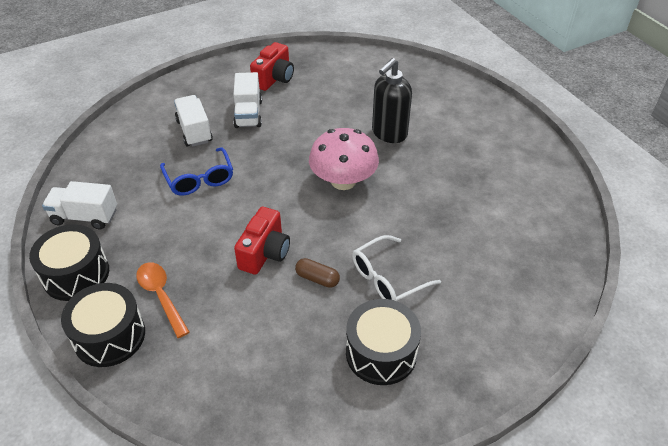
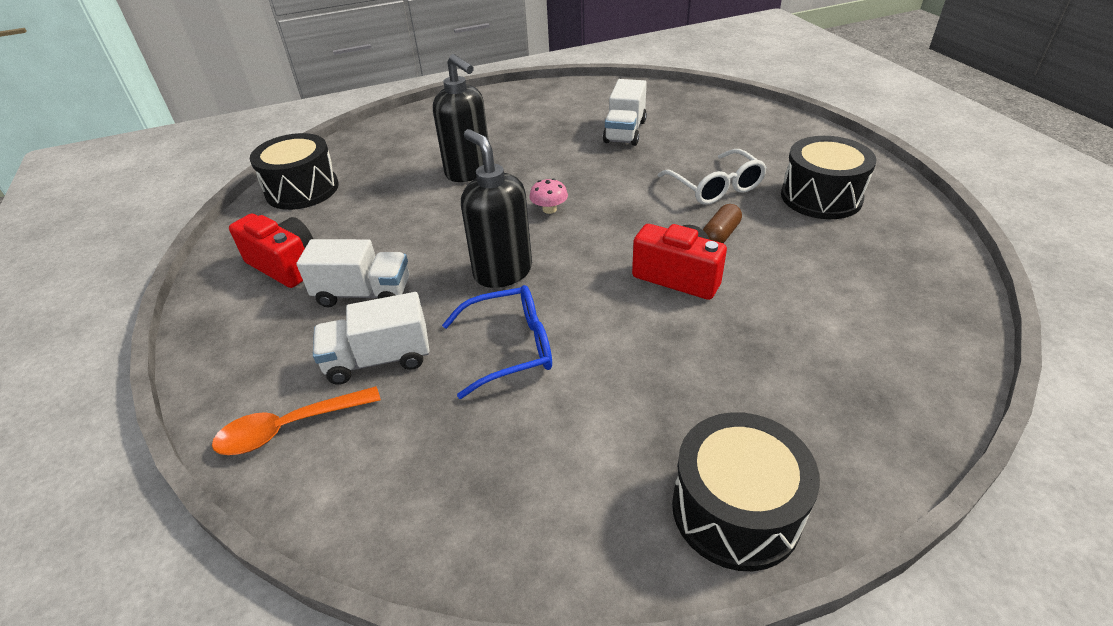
camera: 80 degrees left, 5 degrees down
(85, 217) = (581, 515): white truck -> white truck (625, 132)
(109, 336) = (863, 441): black drum -> black drum (302, 189)
(161, 296) = (770, 382): orange spoon -> orange spoon (289, 428)
(269, 167) = (502, 272): none -> black soap dispenser
(343, 181) = (549, 209): pink mushroom -> pink mushroom, size x0.42

